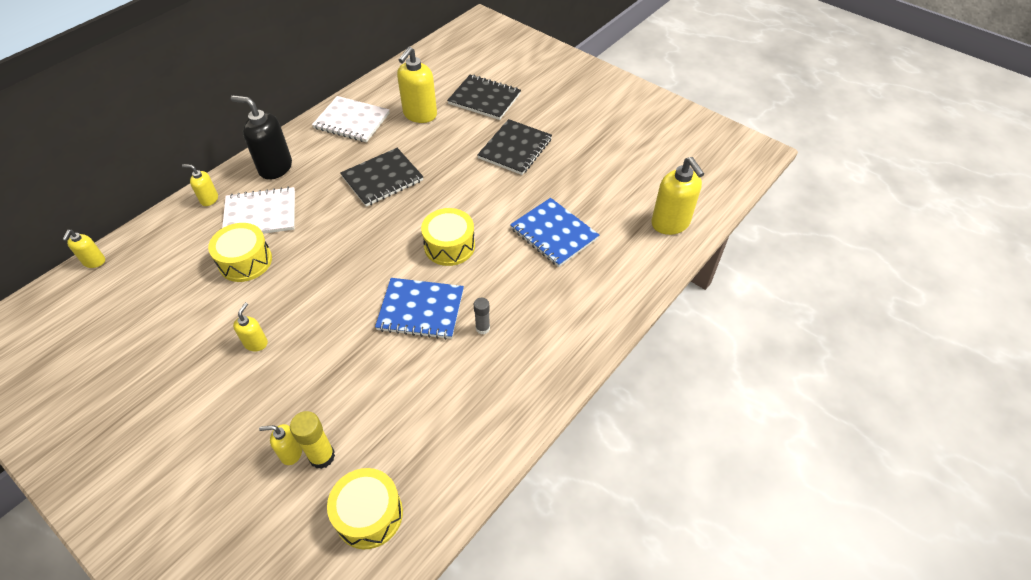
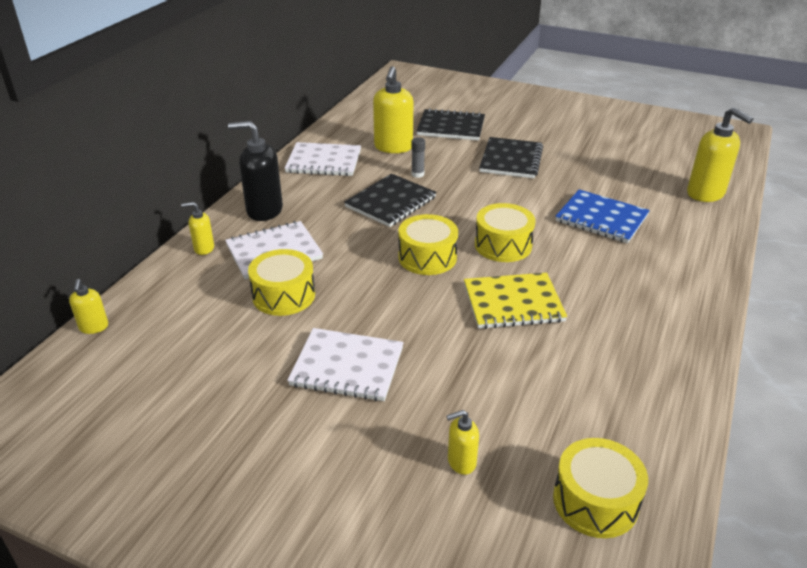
camera: 15 degrees left, 15 degrees down
(256, 343) = (347, 367): yellow soap dispenser -> white notebook
(322, 456) = (500, 457): yellow glue stick -> none
(379, 246) = (427, 257): none -> yellow drum
(421, 310) = (513, 303): blue notebook -> yellow notebook
(482, 328) = (590, 306): grey glue stick -> grey glue stick (417, 174)

